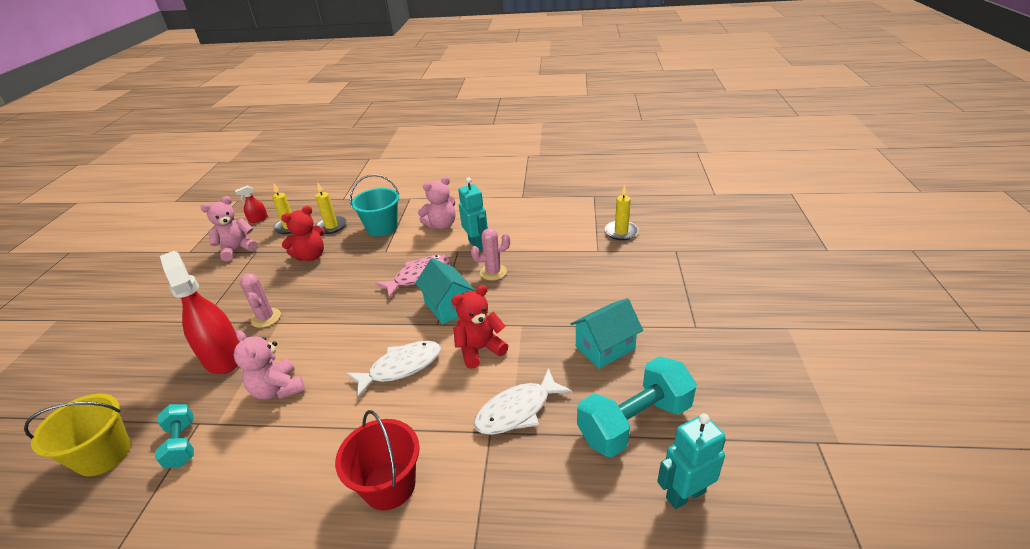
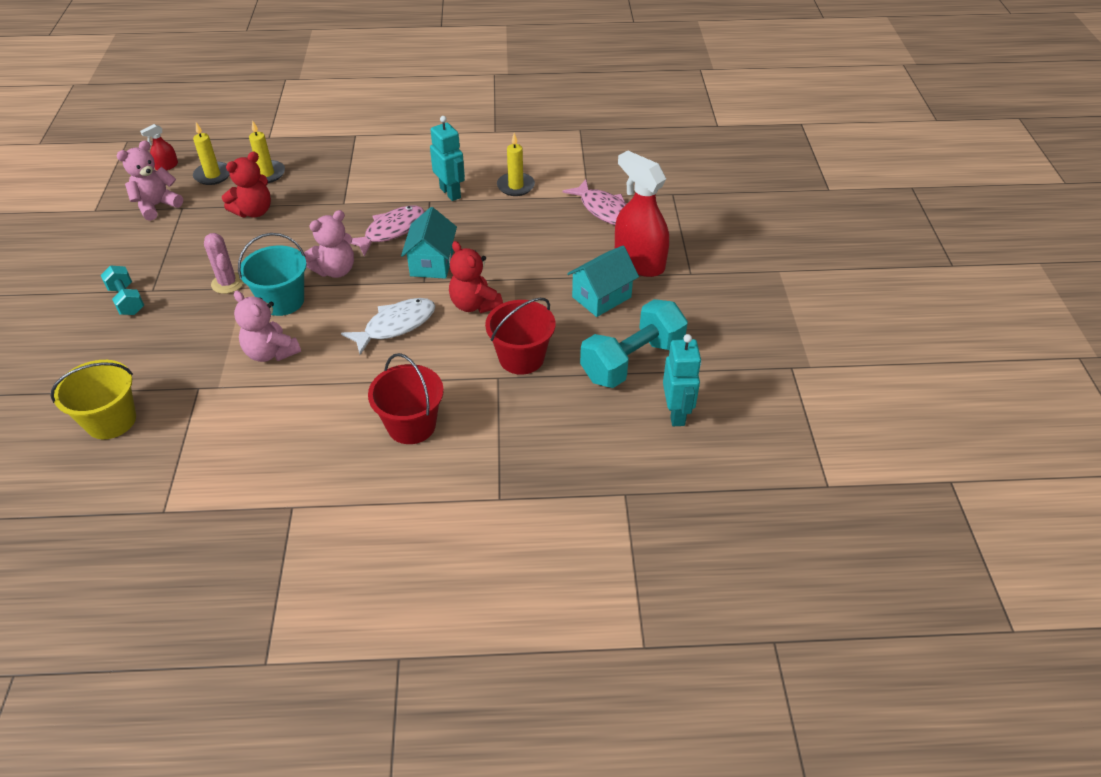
camera: 10 degrees left, 10 degrees up
(182, 444) = (190, 406): turquoise dumbbell -> turquoise dumbbell (127, 300)
(223, 356) = (195, 325): red spray bottle -> red spray bottle (639, 262)
(382, 227) = (331, 174): turquoise bucket -> turquoise bucket (282, 301)
(441, 225) = (403, 170): pink teddy bear -> pink teddy bear (335, 270)
(448, 306) = (432, 263): turquoise house -> turquoise house turned 45 degrees clockwise
(479, 349) = (474, 304): red teddy bear -> red teddy bear turned 90 degrees counterclockwise
(493, 272) = (475, 224): pink cactus -> none
(517, 410) = (521, 358): white fish -> red bucket
(611, 263) = (604, 210): none -> pink fish
(621, 232) = (613, 174): yellow candle -> yellow candle (515, 186)
(685, 494) = (676, 413): turquoise robot -> turquoise robot turned 120 degrees clockwise

